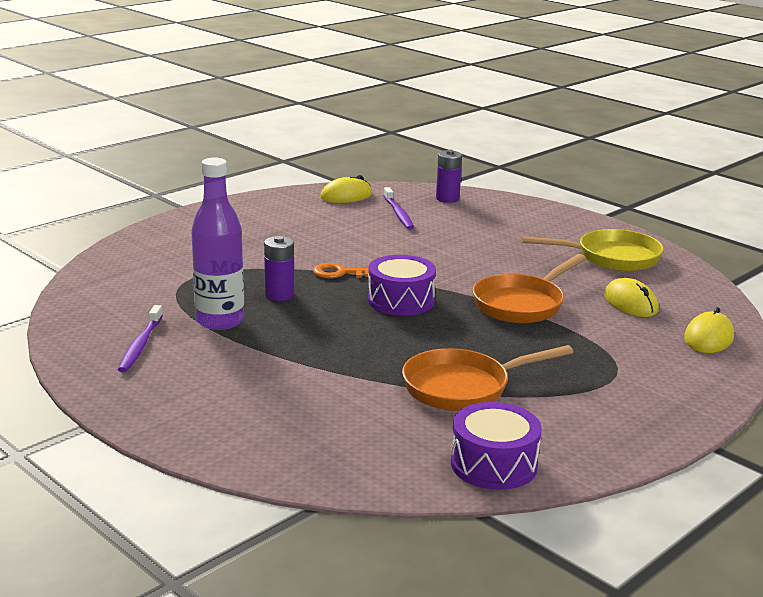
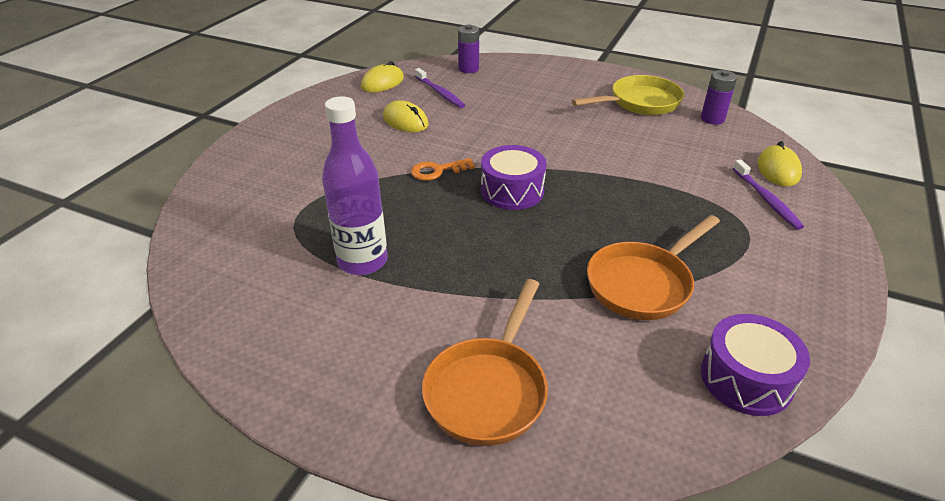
camera: 20 degrees left, 15 degrees up
(140, 345) = (300, 319): purple toothbrush -> purple toothbrush (766, 199)
(279, 295) = (399, 212): purple battery -> purple battery (712, 119)
(522, 304) = (613, 169): orange pan -> orange pan (488, 389)
(630, 303) = (692, 147): yellow mouse -> yellow mouse (405, 121)

